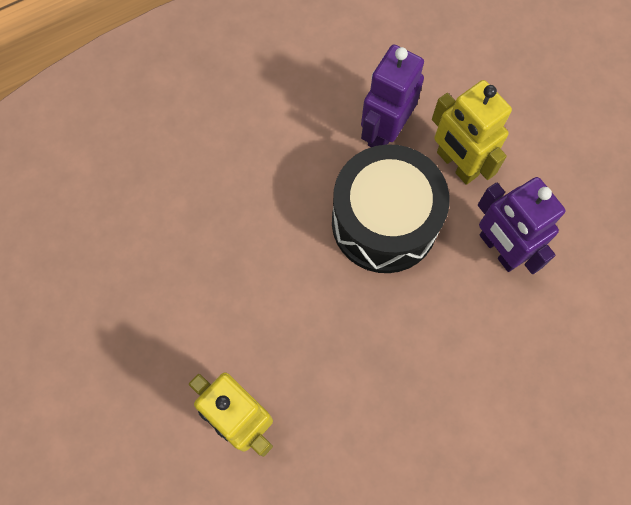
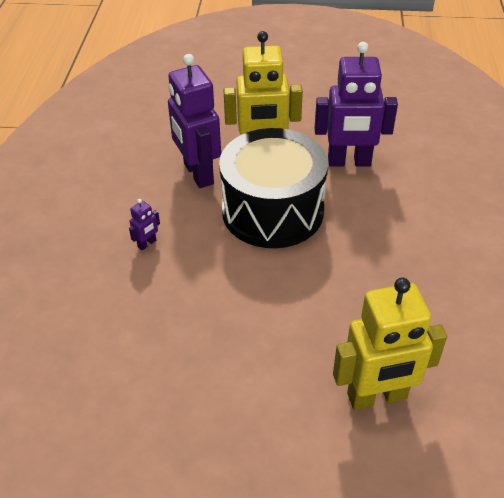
camera: 55 degrees left, 25 degrees down
(276, 150) = (147, 244): none -> purple robot

